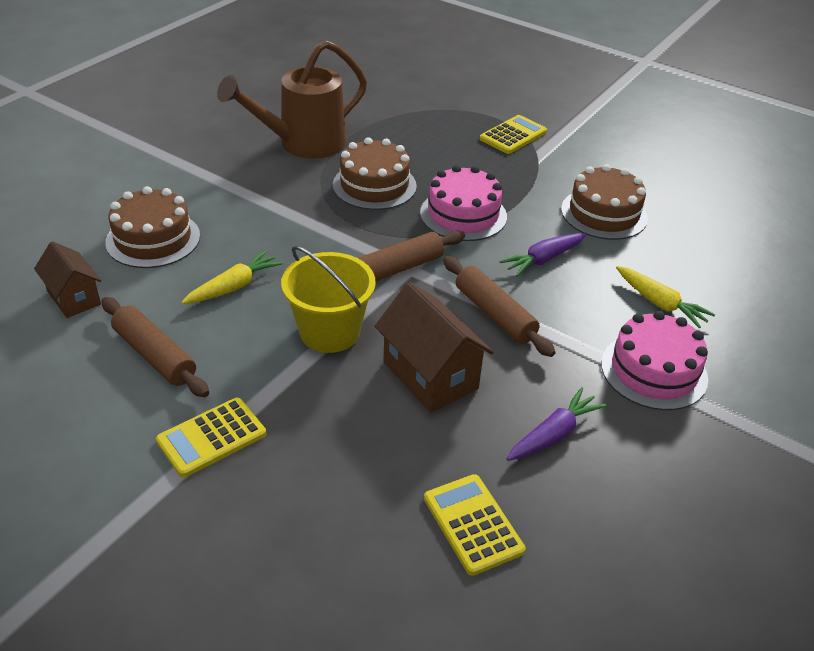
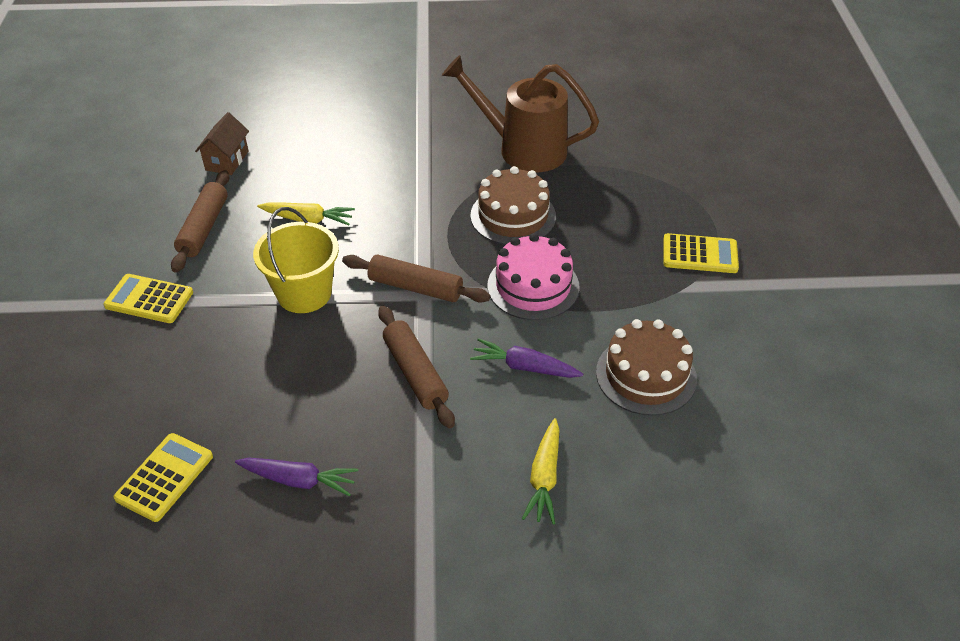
camera: 55 degrees right, 5 degrees up
(153, 239) = (321, 153): brown cake -> none
(430, 375) = (304, 373): brown house -> none
(494, 314) = (415, 373): brown rolling pin -> brown rolling pin turned 45 degrees counterclockwise
(654, 371) = (439, 514): pink cake -> none

